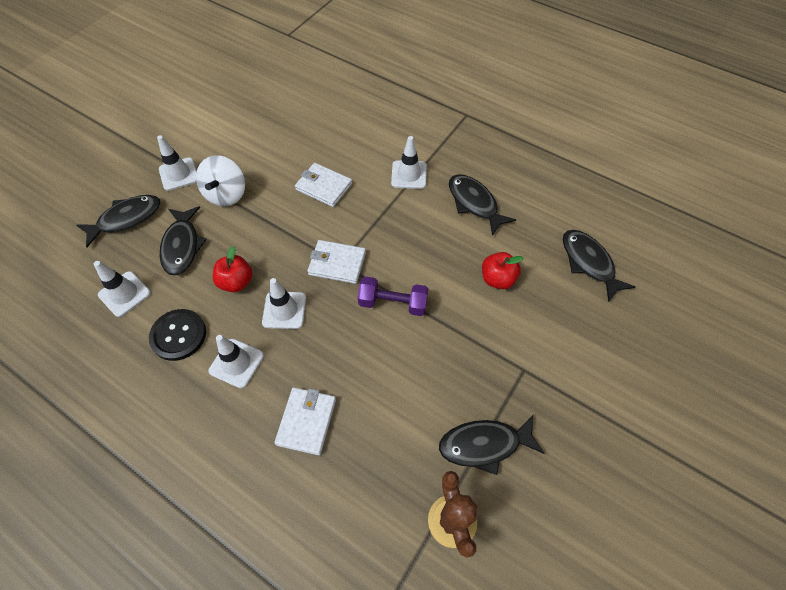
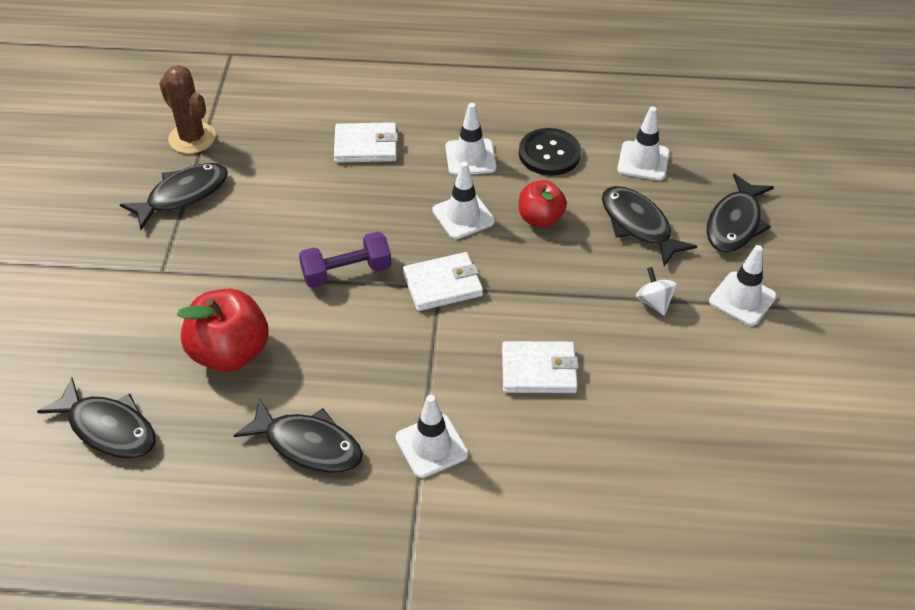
camera: 150 degrees right, 10 degrees down
(226, 194) = (654, 302): white spinning top -> white spinning top, size x0.57
(306, 421) = (366, 146): white wallet -> white wallet turned 75 degrees counterclockwise
(497, 279) = (230, 352): red apple -> red apple, size x1.59

